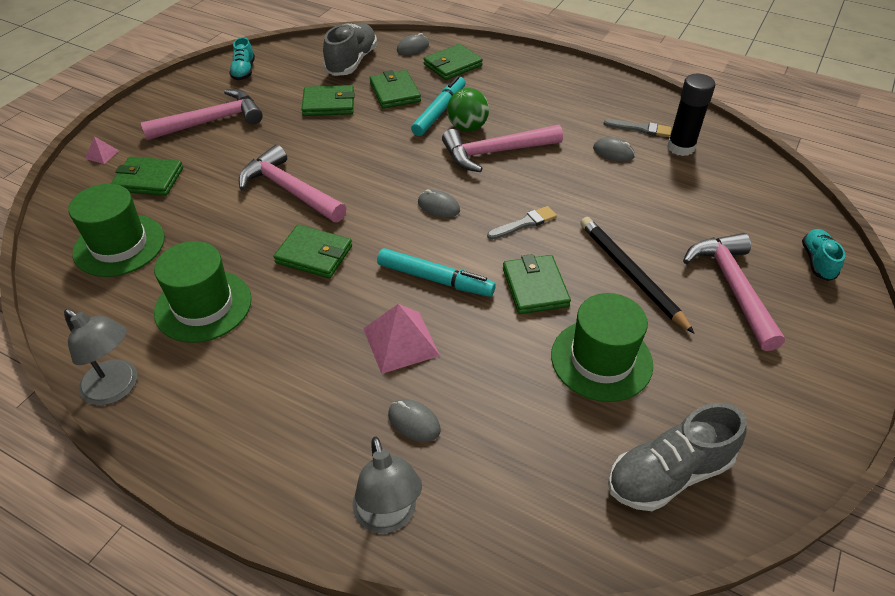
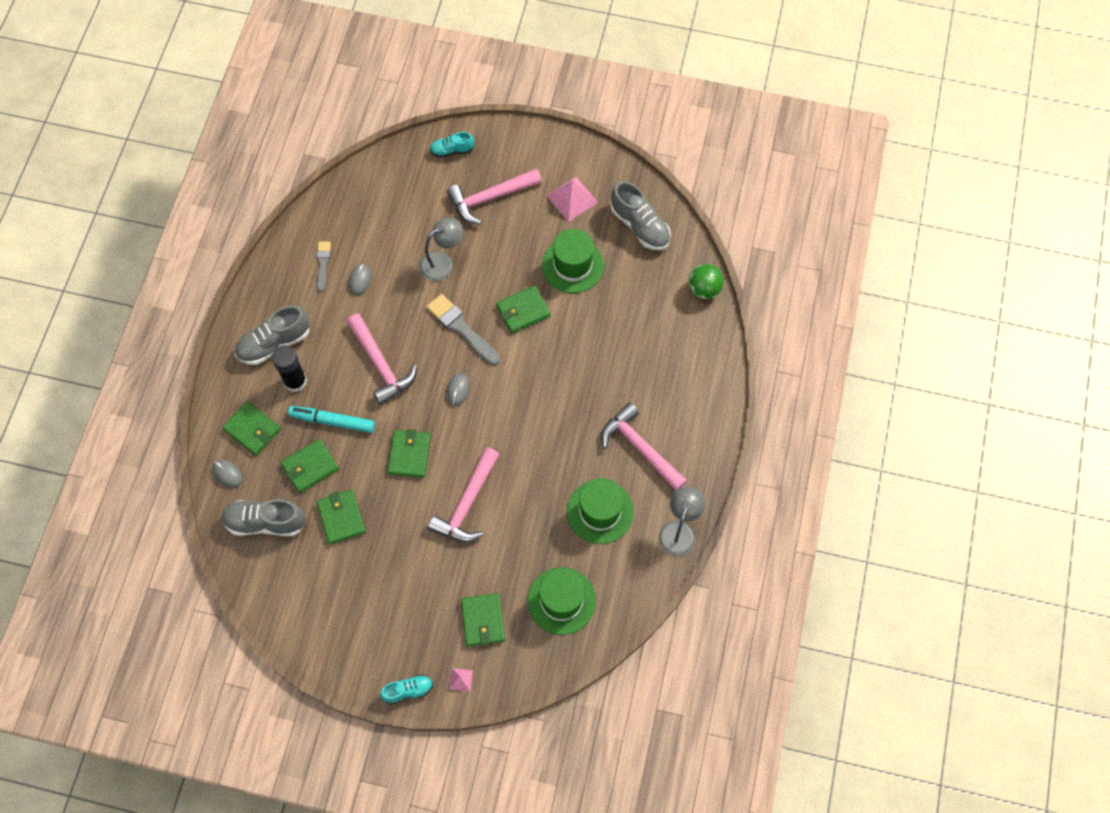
camera: 105 degrees left, 20 degrees up
(211, 121) = (391, 609): pink hammer -> pink hammer (640, 448)
(244, 71) = (303, 618): turquoise shoe -> turquoise shoe (408, 690)
(314, 254) = (532, 459): green wallet -> green wallet (409, 455)
(388, 517) = (708, 352): grey lamp -> grey lamp (442, 262)
(401, 342) = (593, 379): pink pyramid -> pink pyramid (572, 199)
(414, 422) = (648, 355): grey mouse -> none
(435, 279) = (533, 373): turquoise marker -> none
(467, 127) = (351, 393): green ball -> green ball (704, 289)
(524, 223) = (461, 328): grey brush -> grey brush, size x1.68
(546, 87) = (274, 343): none -> grey shoe
(631, 274) = (495, 256): black pencil -> none
(680, 147) = (342, 234): black glue stick -> black glue stick (295, 381)

